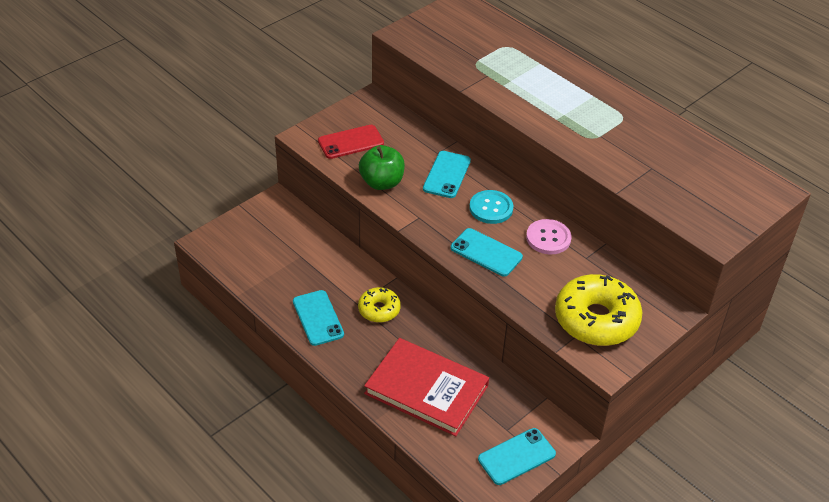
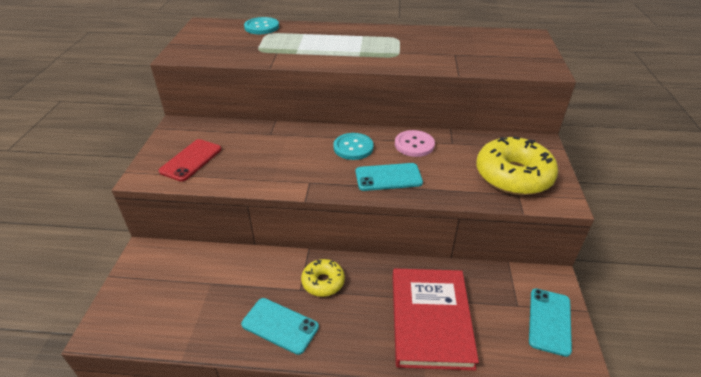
camera: 40 degrees left, 5 degrees down
(382, 182) = (250, 174): green apple -> none
(426, 389) = (430, 319): red book -> red book turned 75 degrees counterclockwise
(447, 175) = (295, 143): turquoise phone -> none
(510, 34) = (261, 27): none -> turquoise button

